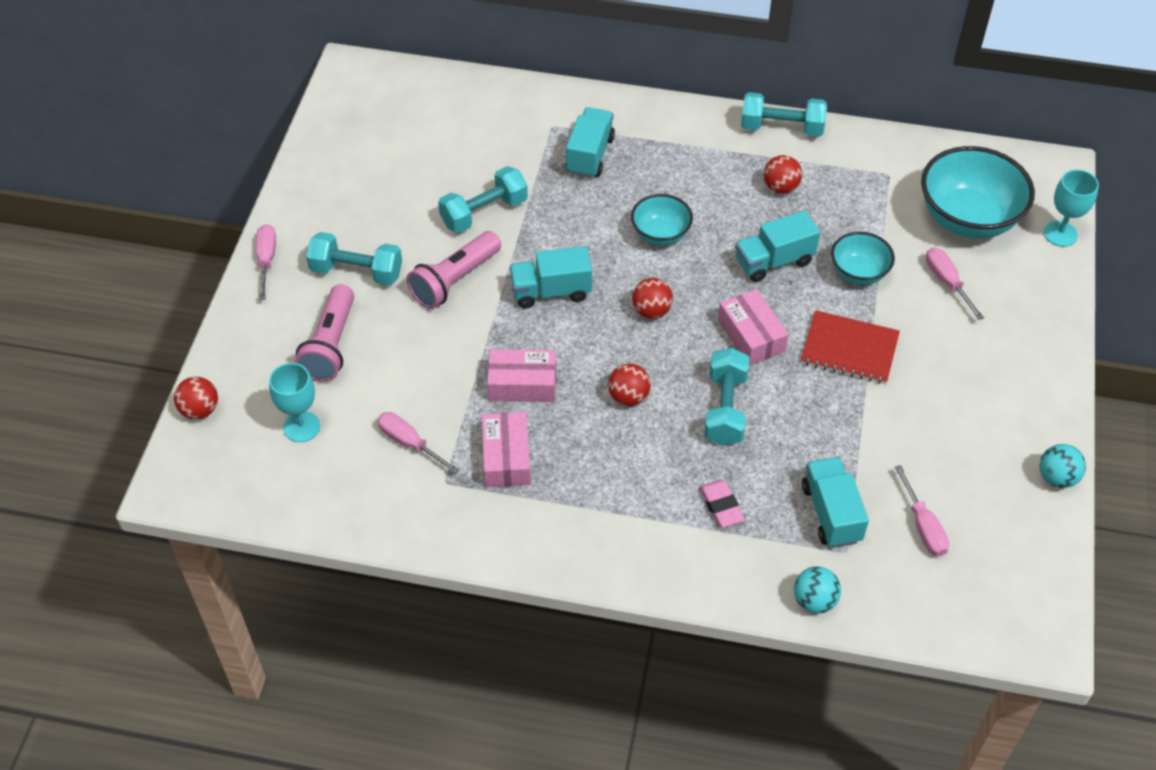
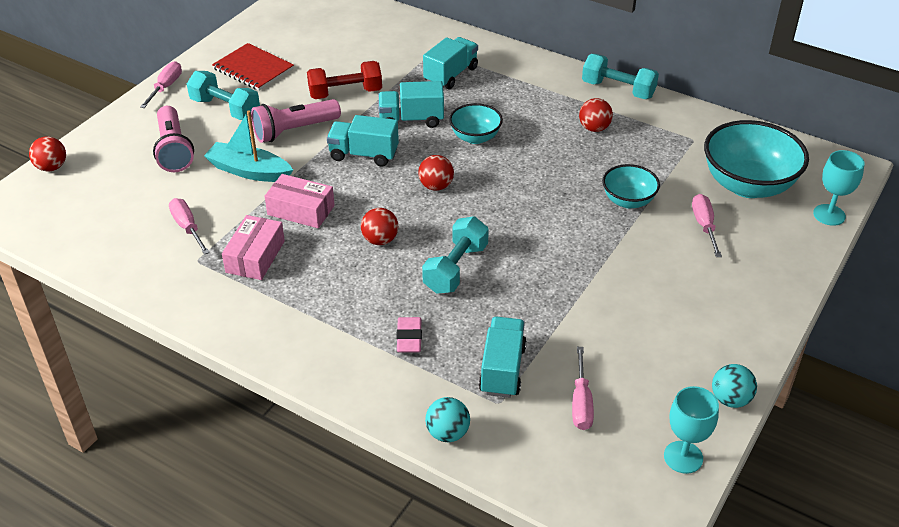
camera: 20 degrees right, 10 degrees down
(301, 427) = (116, 196): turquoise goblet -> turquoise goblet (683, 457)
(331, 345) = (174, 150): pink flashlight -> pink flashlight turned 45 degrees counterclockwise
(435, 349) = (249, 171): none -> turquoise boat
(484, 212) = (345, 93): turquoise dumbbell -> red dumbbell
(751, 336) = (509, 223): pink box -> none
(774, 261) = (559, 176): turquoise truck -> turquoise truck (411, 120)
(849, 349) = (589, 253): red notebook -> red notebook (253, 69)

